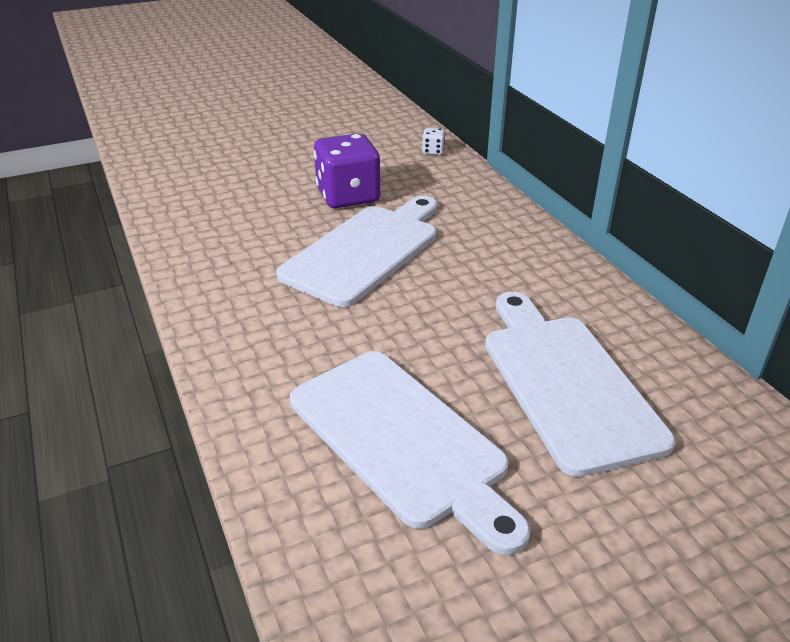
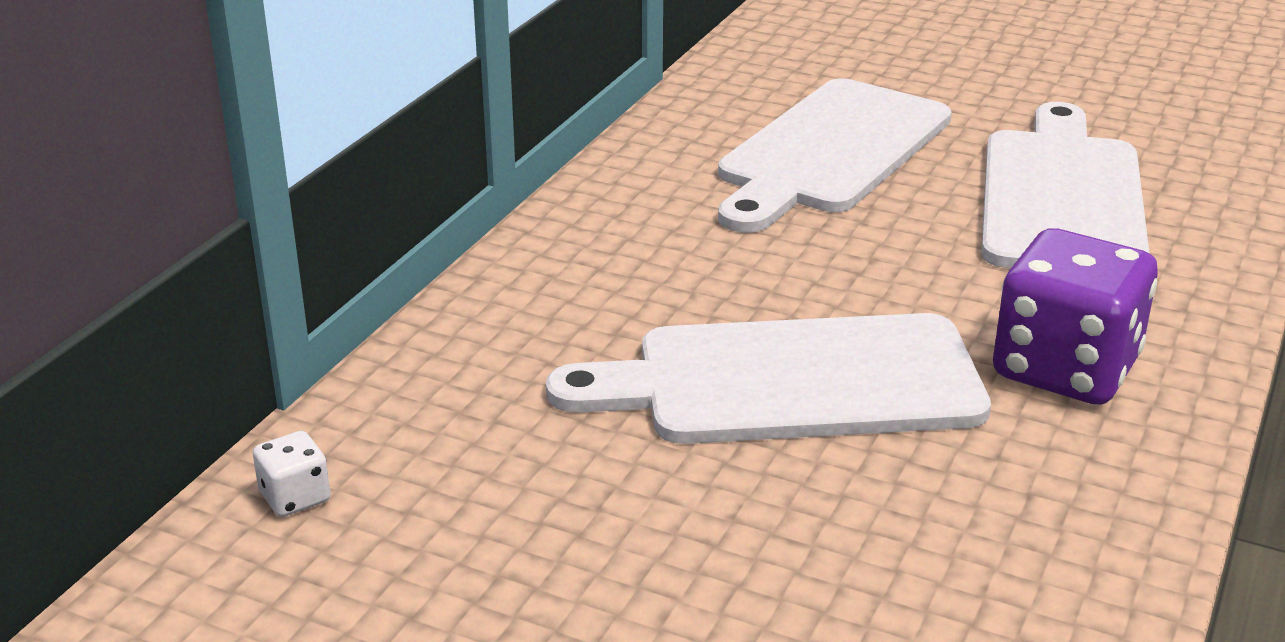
camera: 130 degrees left, 5 degrees down
(348, 196) = (642, 499): purple dice -> purple dice (1065, 369)

